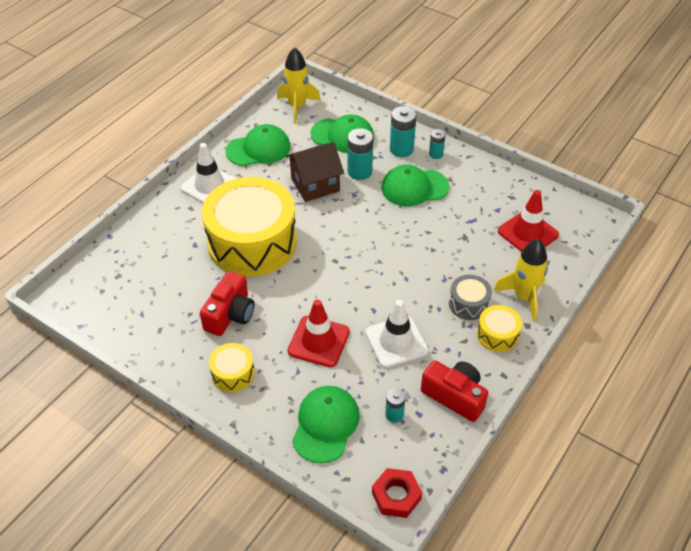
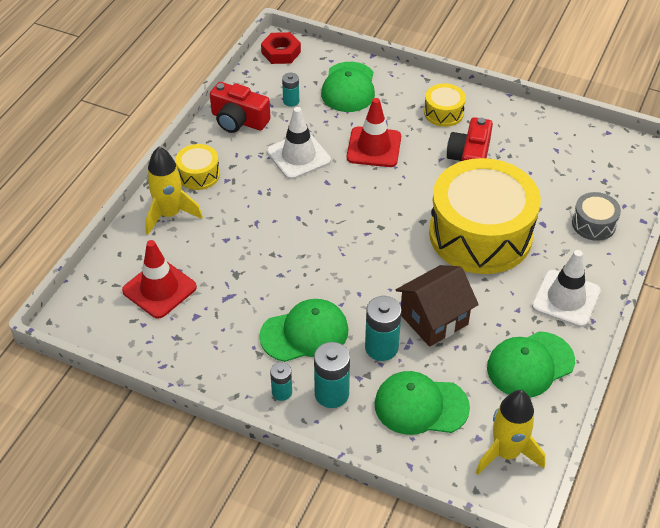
camera: 170 degrees right, 0 degrees up
(468, 304) = (228, 200): grey drum -> grey drum (593, 224)

